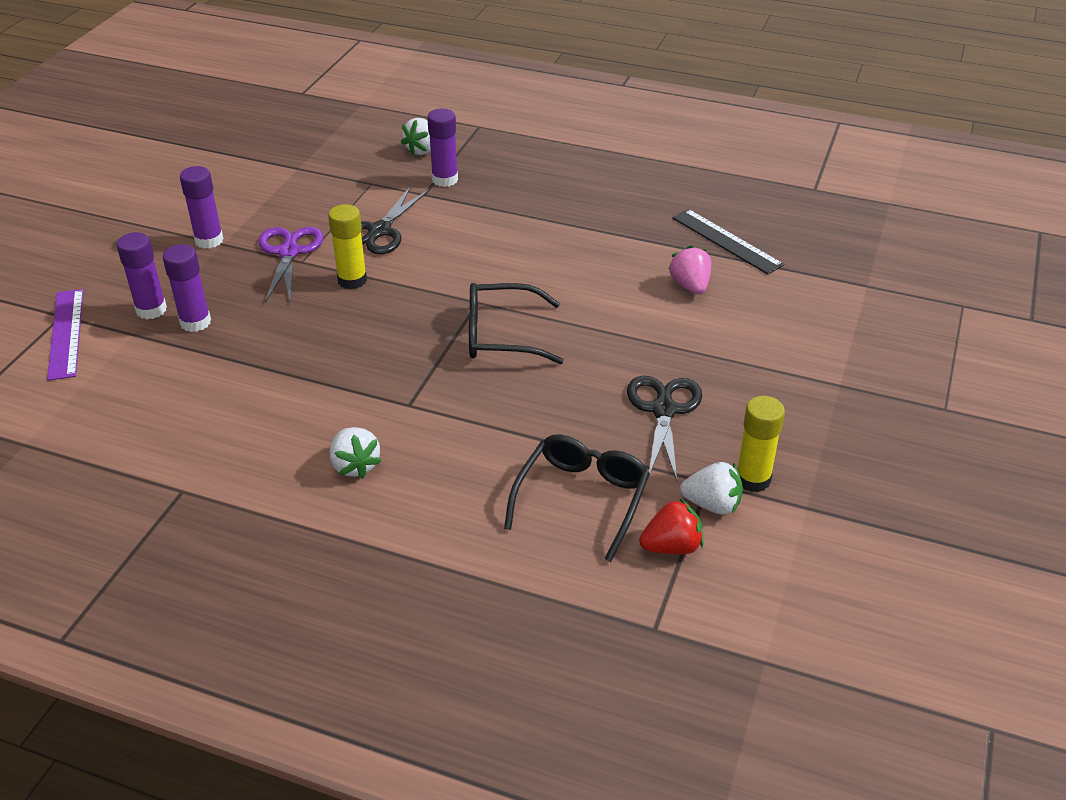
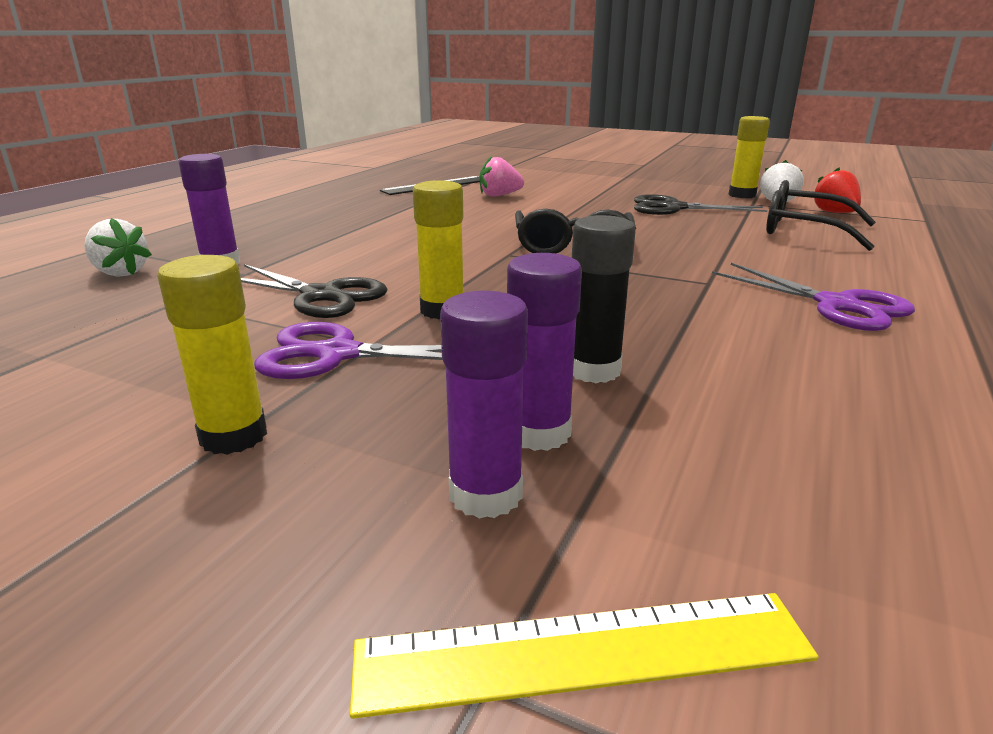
camera: 85 degrees left, 15 degrees down
(66, 333) = (583, 651): purple ruler -> yellow ruler
(209, 240) = (233, 436): purple glue stick -> yellow glue stick
(258, 340) = (593, 370): none -> black glue stick
(355, 465) = (836, 305): white strawberry -> purple scissors

